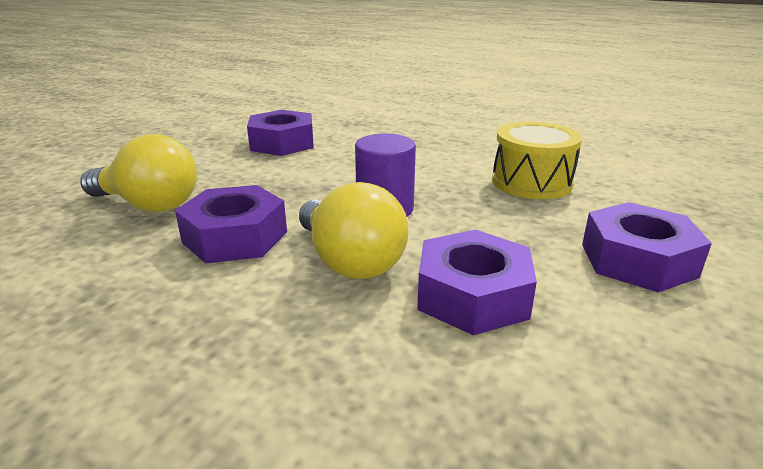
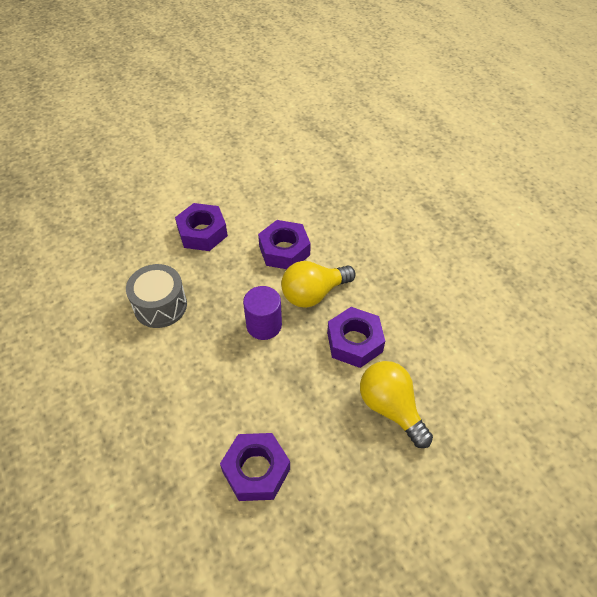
camera: 145 degrees left, 25 degrees up
(350, 261) = (313, 293): yellow light bulb -> yellow light bulb turned 120 degrees counterclockwise
(531, 182) = (160, 305): yellow drum -> grey drum

